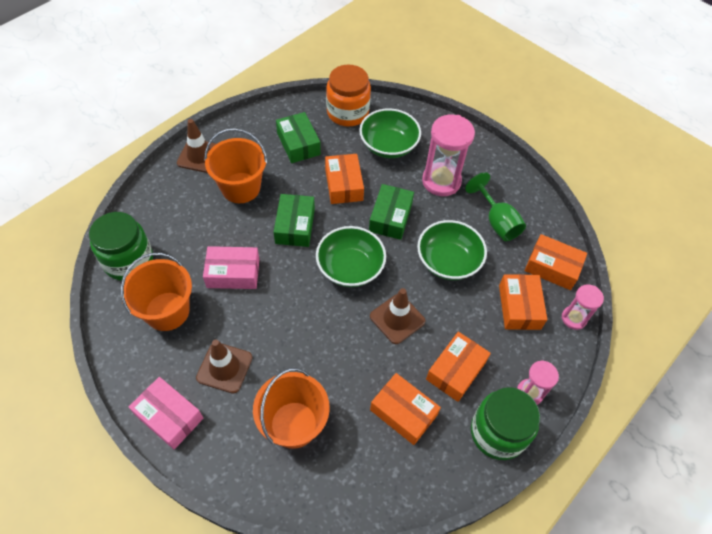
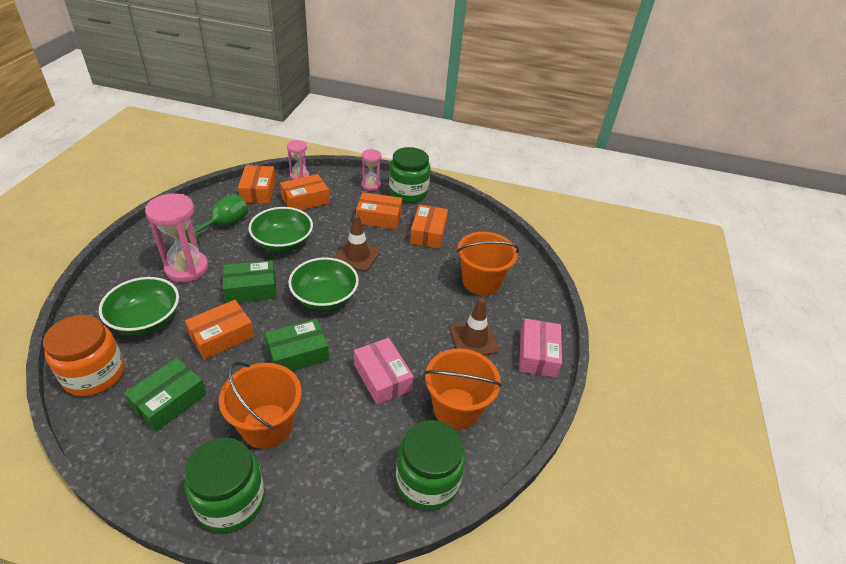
camera: 120 degrees left, 15 degrees down
(199, 156) = (231, 501): brown traffic cone -> green jar

